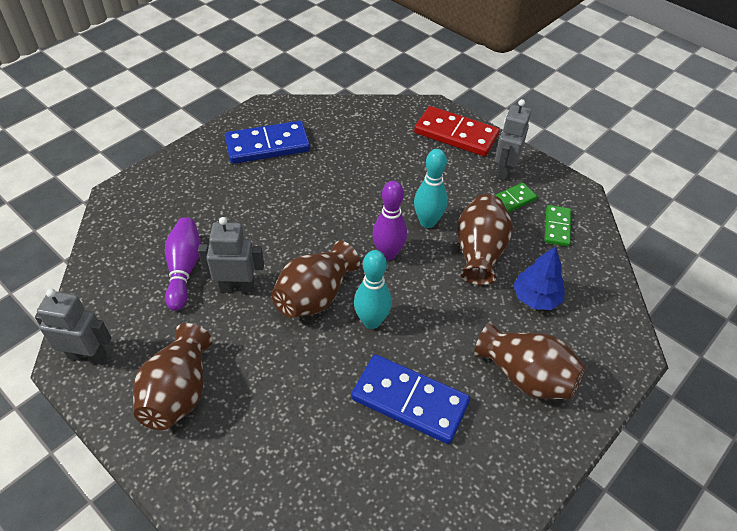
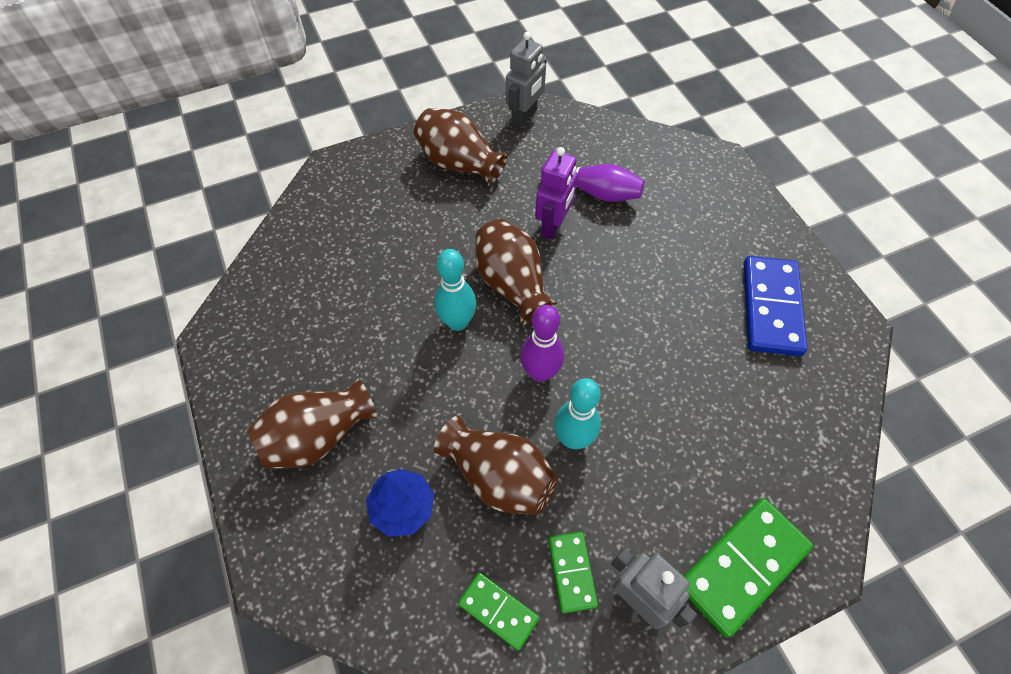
camera: 115 degrees right, 10 degrees up
(237, 287) = (553, 225): grey robot -> purple robot
(410, 400) = (355, 320): blue domino -> none
(456, 134) = (743, 566): red domino -> green domino

